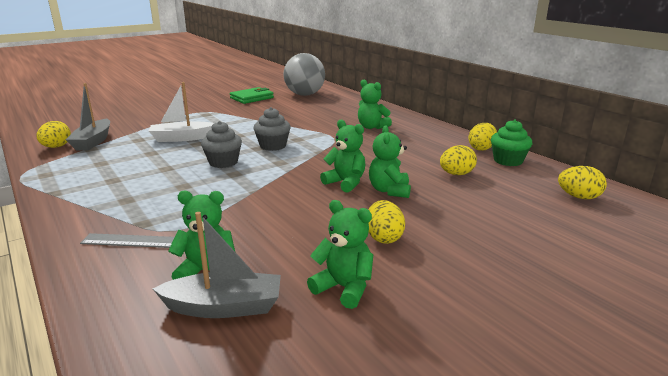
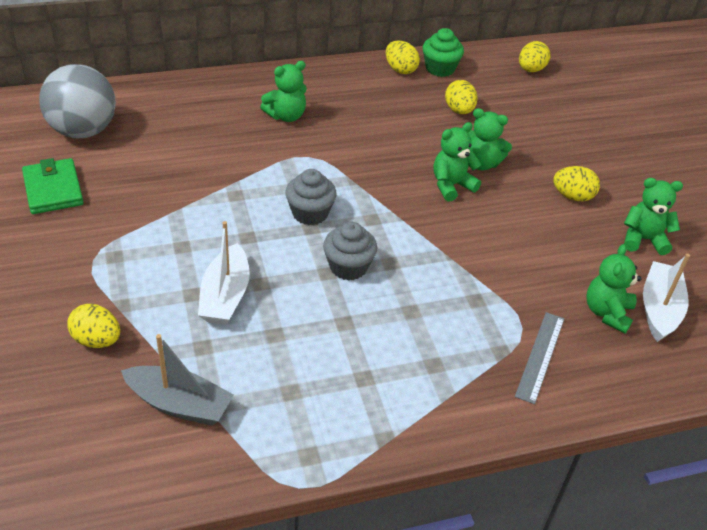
camera: 75 degrees left, 20 degrees up
(56, 147) = (179, 453): yellow egg -> yellow egg (97, 340)
(224, 307) = (659, 309): grey boat -> white boat
(344, 288) = (643, 239): green teddy bear -> green teddy bear turned 45 degrees clockwise

